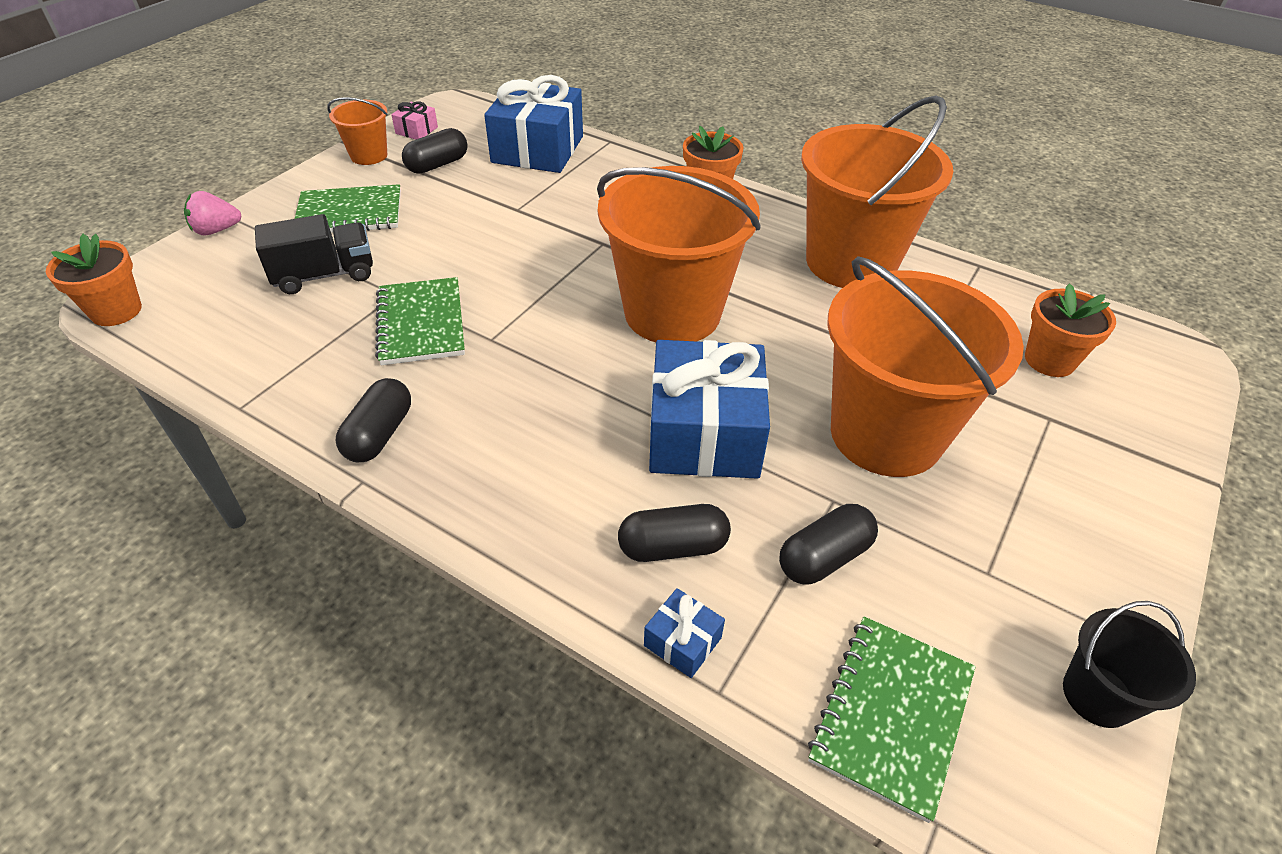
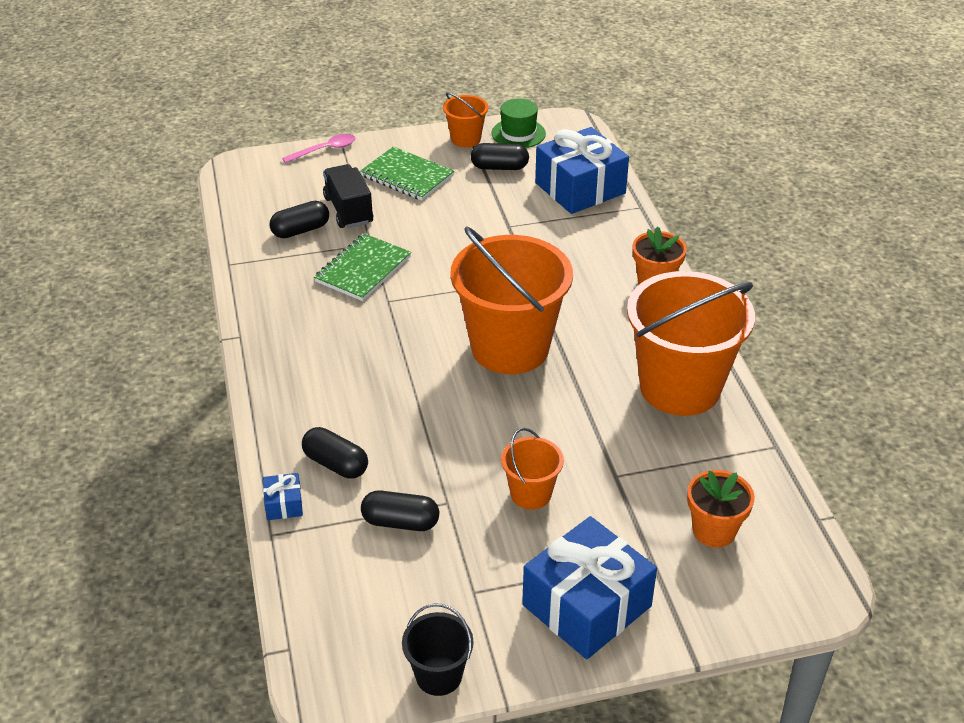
camera: 45 degrees right, 5 degrees down
(116, 311) = (230, 175): orange flower pot -> none
(216, 230) = (325, 150): pink strawberry -> pink spoon
(325, 275) = (348, 210): black truck -> black truck turned 135 degrees counterclockwise
(379, 434) = (273, 318): black capsule -> black capsule (300, 230)
(416, 130) = (518, 133): pink gift -> green hat
(704, 433) = (429, 424): blue gift -> blue gift (586, 605)
(886, 434) = (531, 494): orange bucket -> orange bucket, size x0.47
(891, 715) = (330, 601): green notebook -> none

